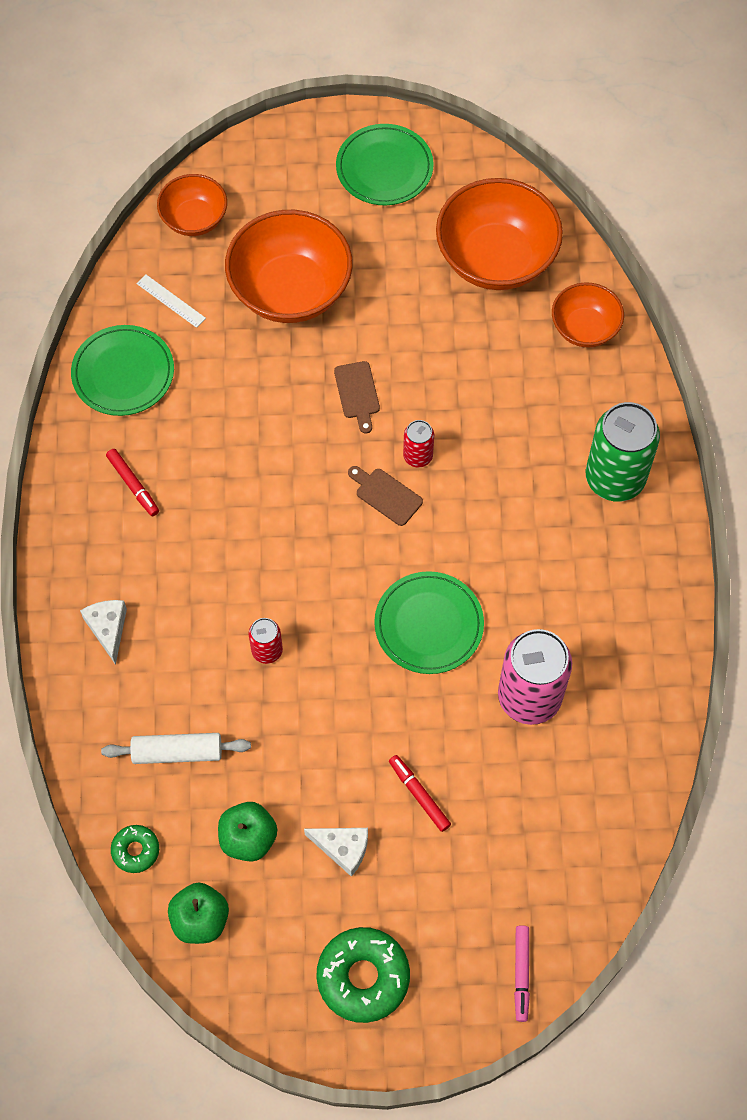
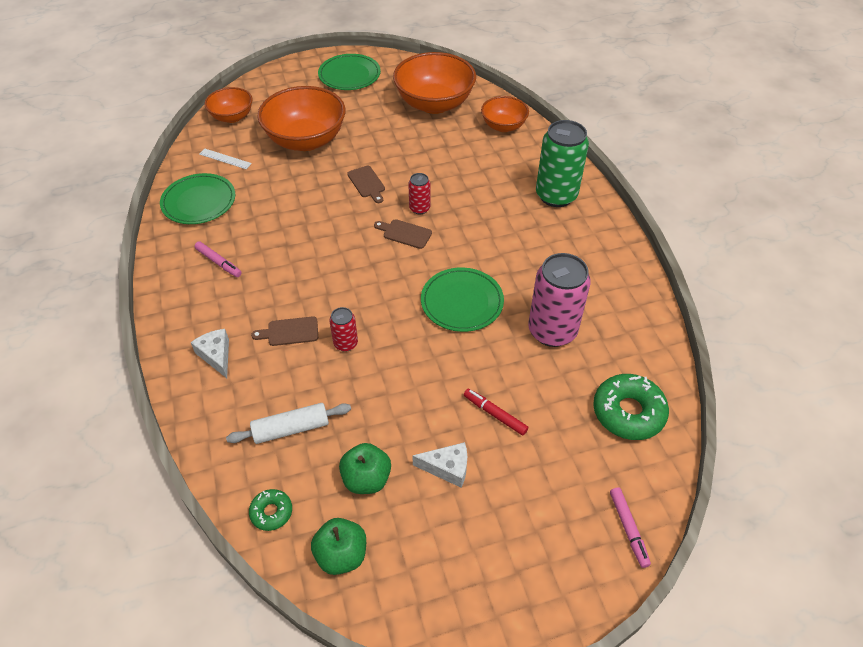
camera: 15 degrees left, 15 degrees down
(133, 485) = (219, 262): red marker -> pink marker
(202, 616) = (289, 332): none -> brown cutting board
(363, 977) = (497, 566): green donut -> green donut (628, 412)

